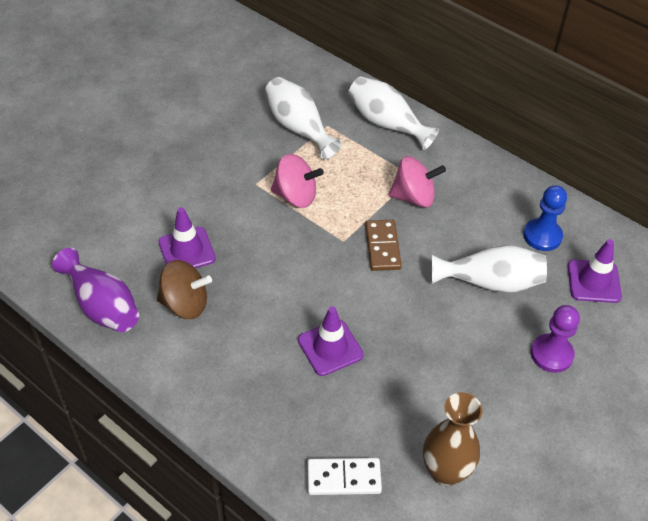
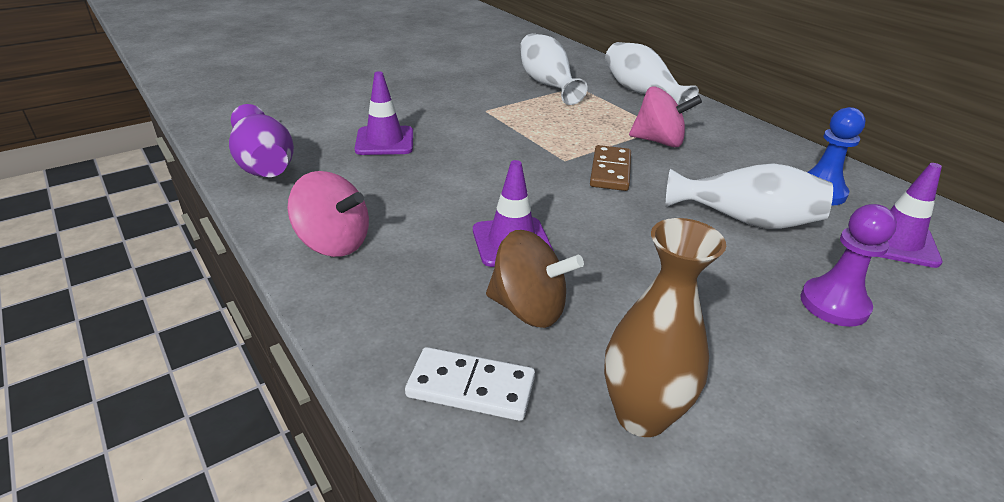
camera: 15 degrees right, 15 degrees down
(185, 304) = (356, 178): brown spinning top -> brown spinning top (528, 309)
(296, 196) = (524, 123): pink spinning top -> pink spinning top (334, 243)

